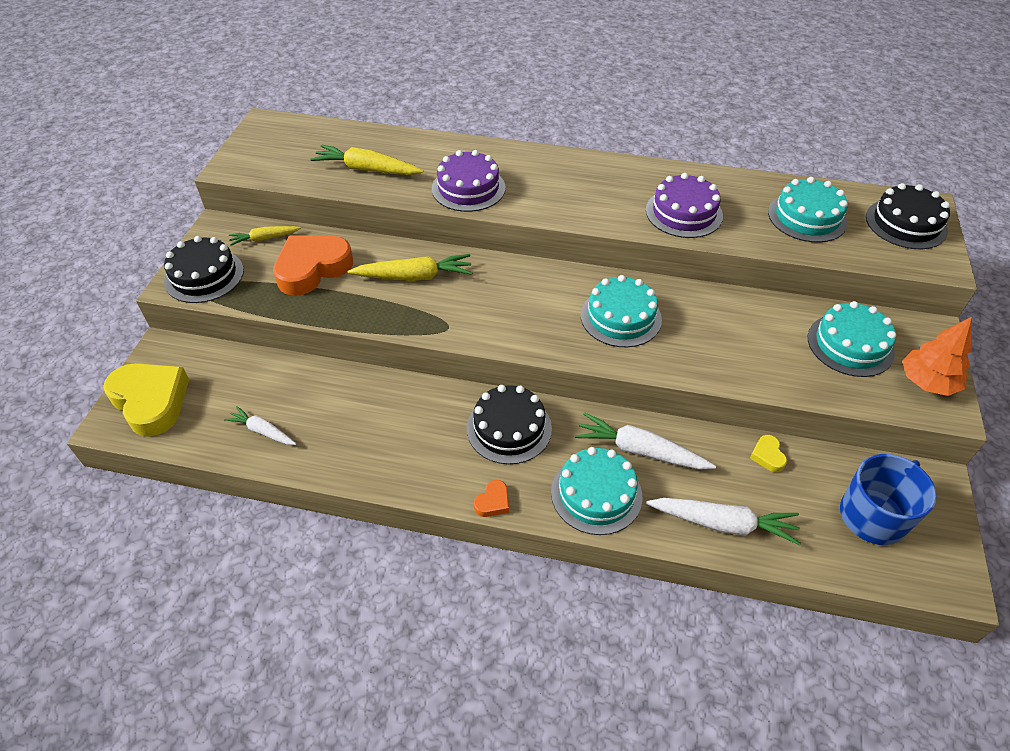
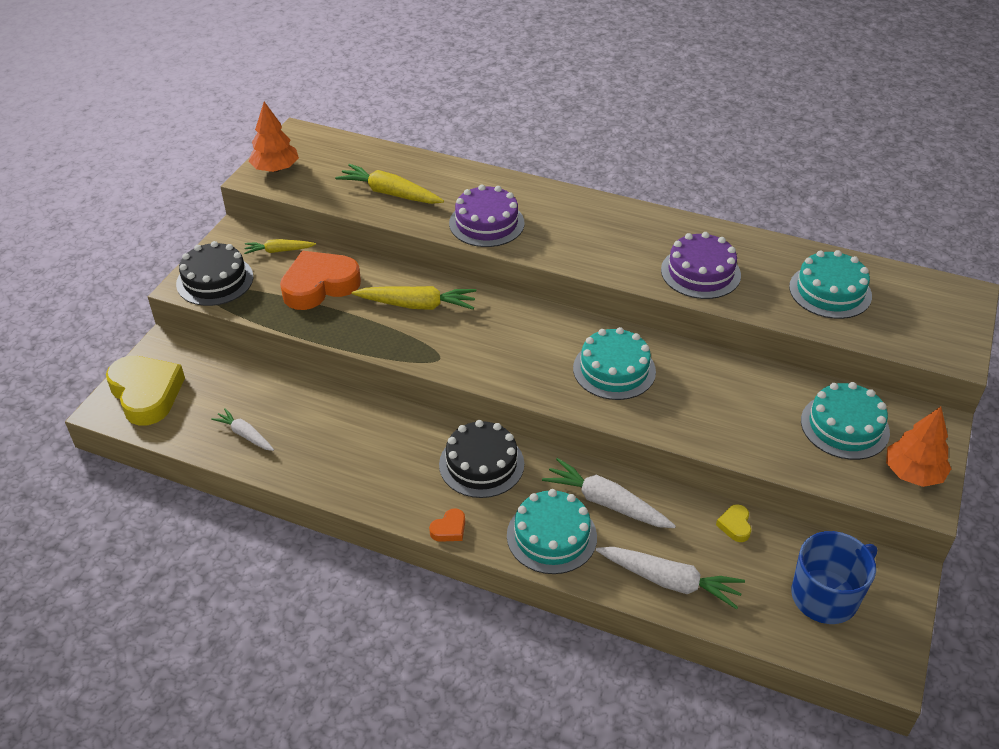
camera: 10 degrees right, 5 degrees down
(248, 158) = (275, 169): none -> orange tree
(906, 223) = (935, 310): black cake -> none

